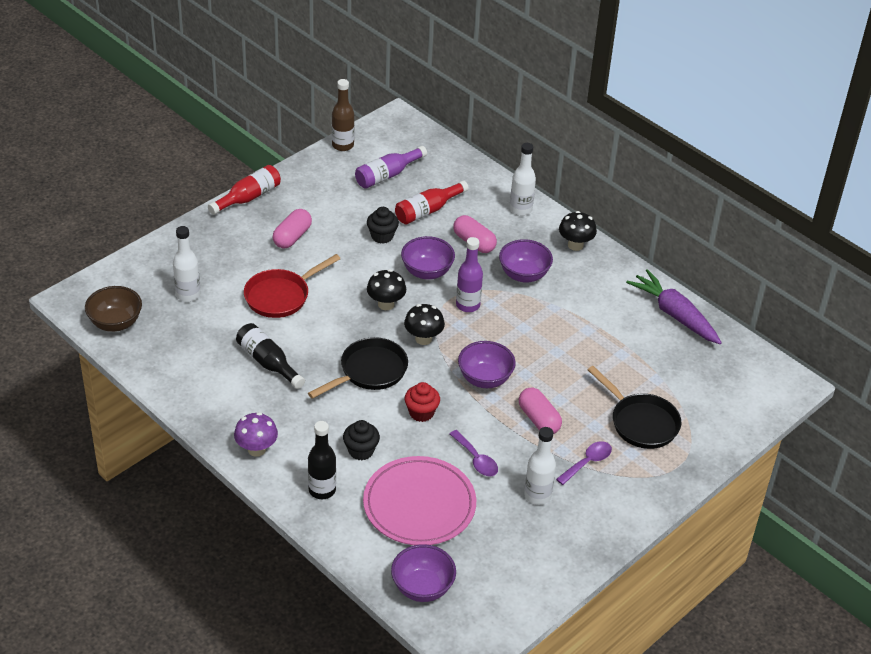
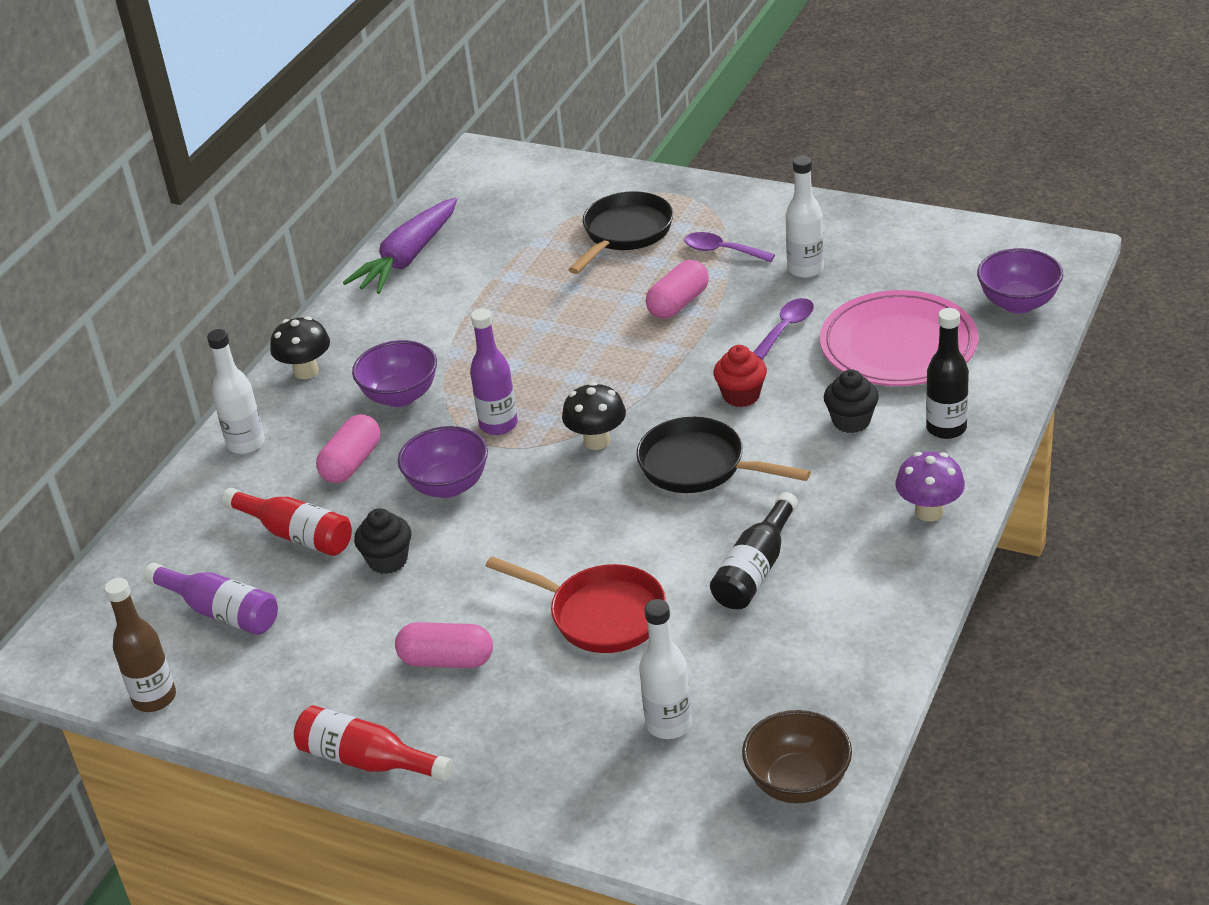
camera: 105 degrees left, 5 degrees down
(386, 304) = (547, 500): black mushroom -> none
(485, 379) = (637, 365): purple bowl -> none

